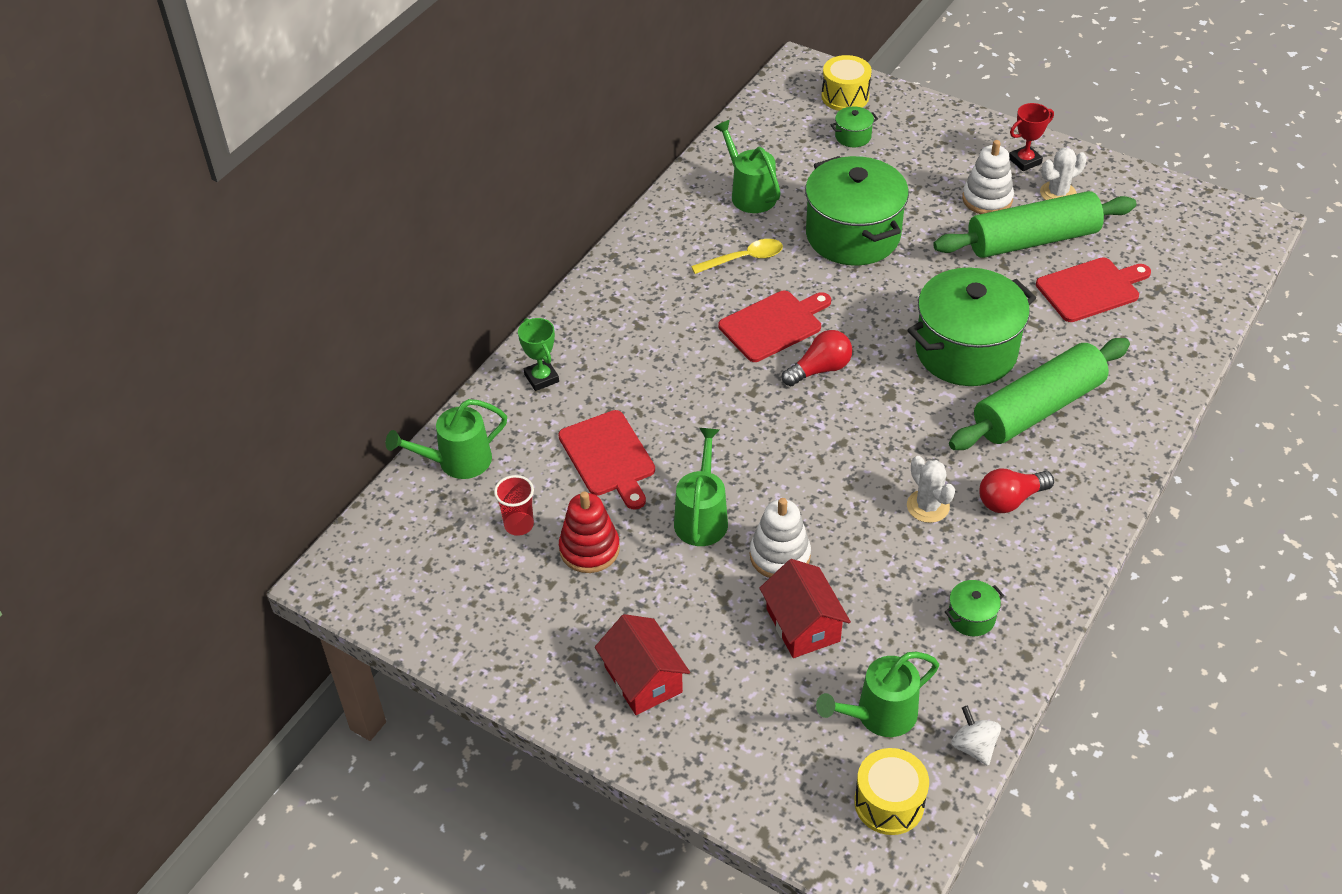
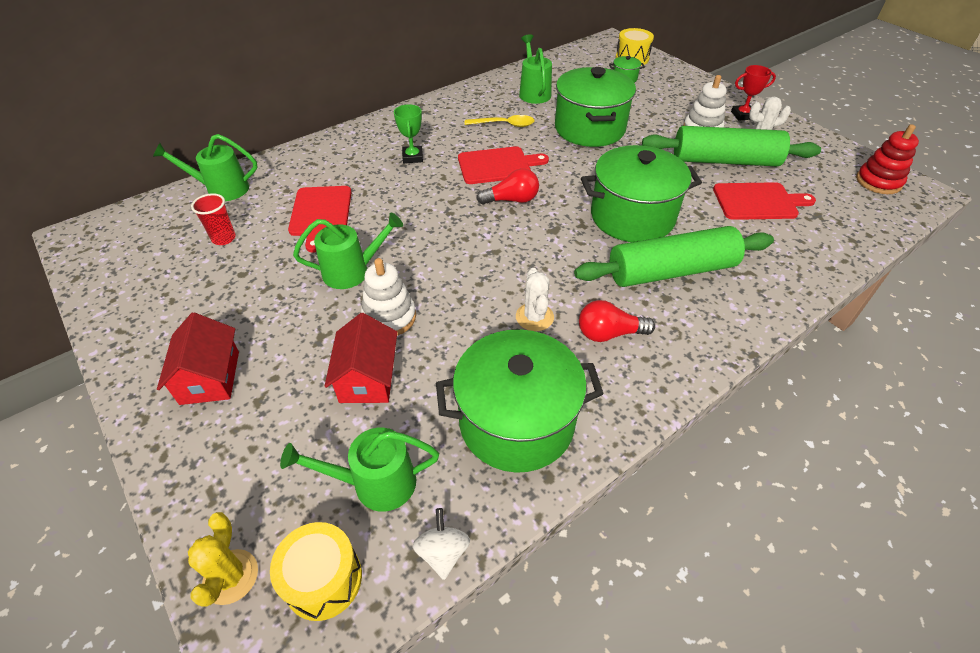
camera: 20 degrees right, 0 degrees up
(541, 378) = (318, 157): green trophy -> green trophy (412, 157)
(589, 549) = (256, 269): red stacking toy -> red stacking toy (878, 182)
(702, 517) = (353, 271): green watering can -> green watering can turned 45 degrees clockwise
(809, 830) = (231, 577): none -> yellow cactus
(971, 617) = (516, 422): green pot -> green pot, size x2.47

